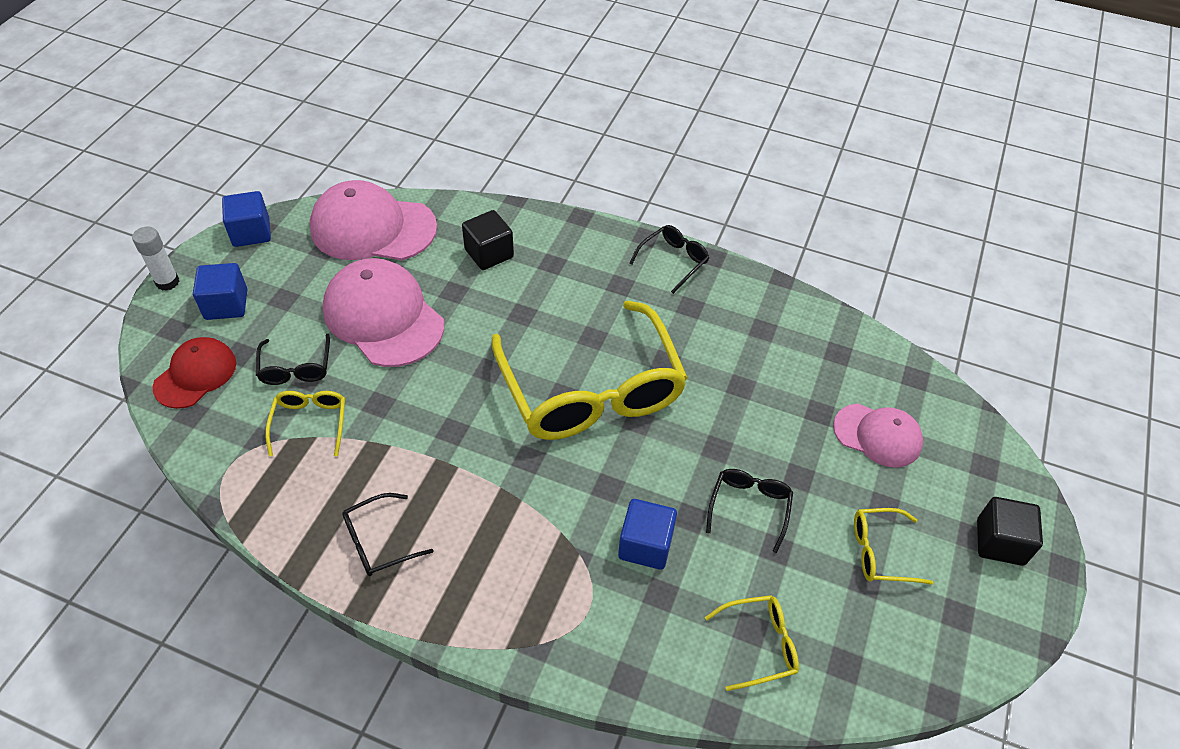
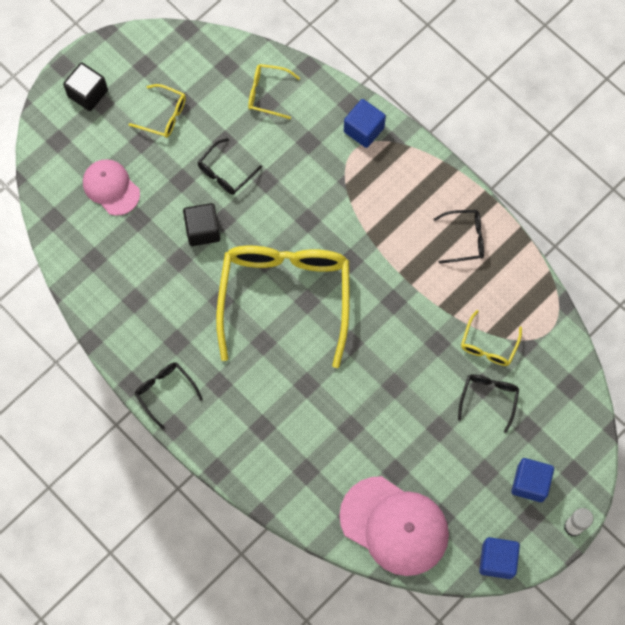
camera: 155 degrees left, 20 degrees up
(195, 375) = (562, 420): red cap -> none
(383, 316) = (412, 423): pink cap -> none
(489, 253) = (308, 458): black cube -> black cube (202, 230)
(645, 545) = (302, 174): blue cube -> blue cube (364, 129)
(673, 261) = (165, 391): black glasses -> black glasses turned 75 degrees clockwise

